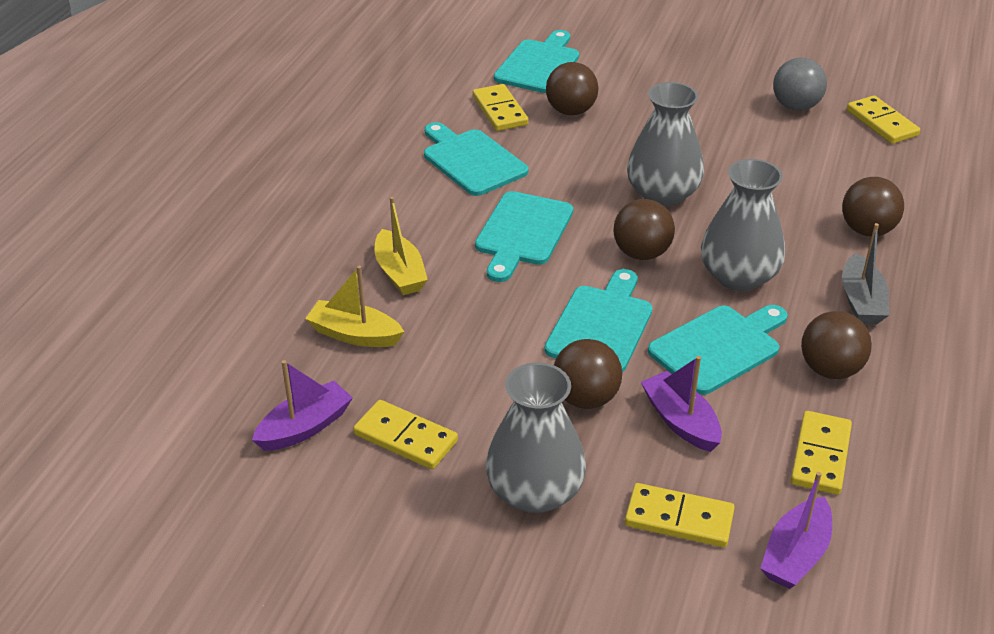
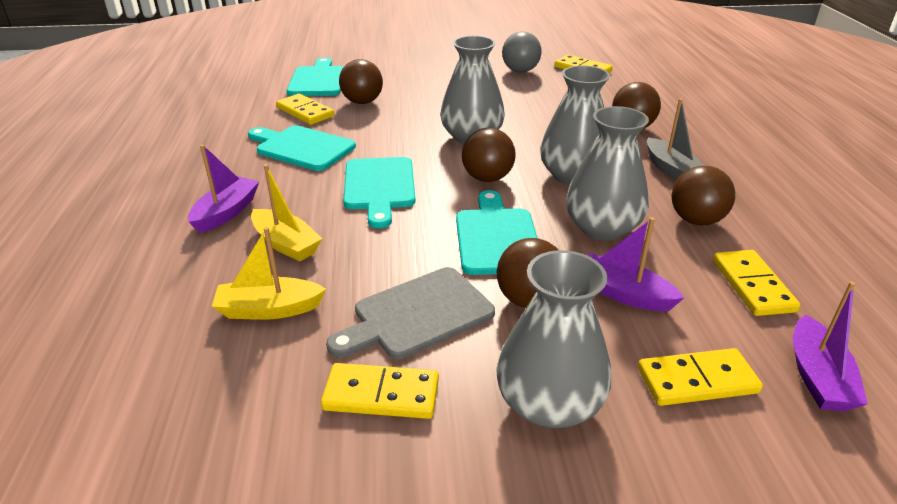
camera: 25 degrees left, 5 degrees down
(305, 427) = (260, 422): purple boat -> purple boat (226, 213)
(476, 380) = (417, 315): none -> grey cutting board
(718, 347) = (602, 228): turquoise cutting board -> grey vase

